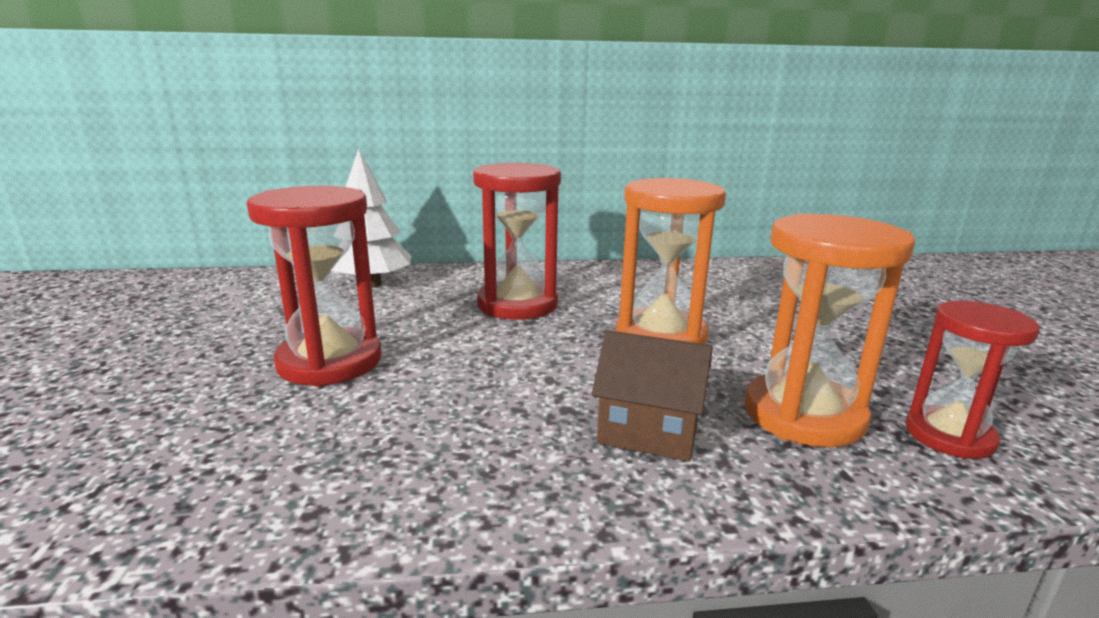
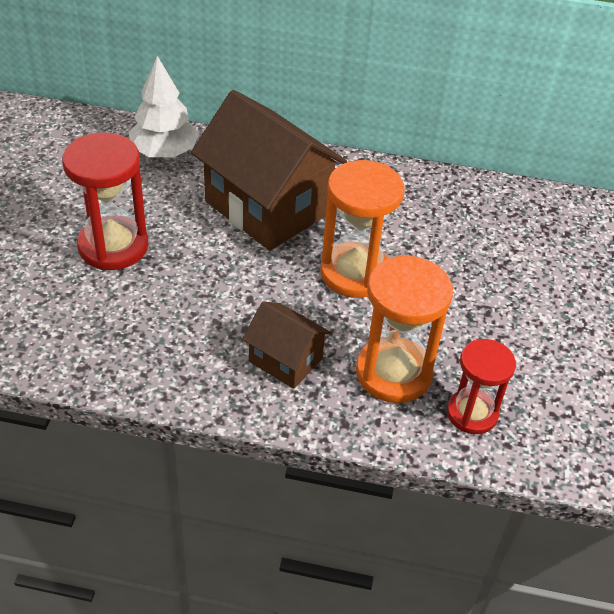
camera: 15 degrees right, 25 degrees up
(517, 304) = (267, 207): red hourglass -> brown house

